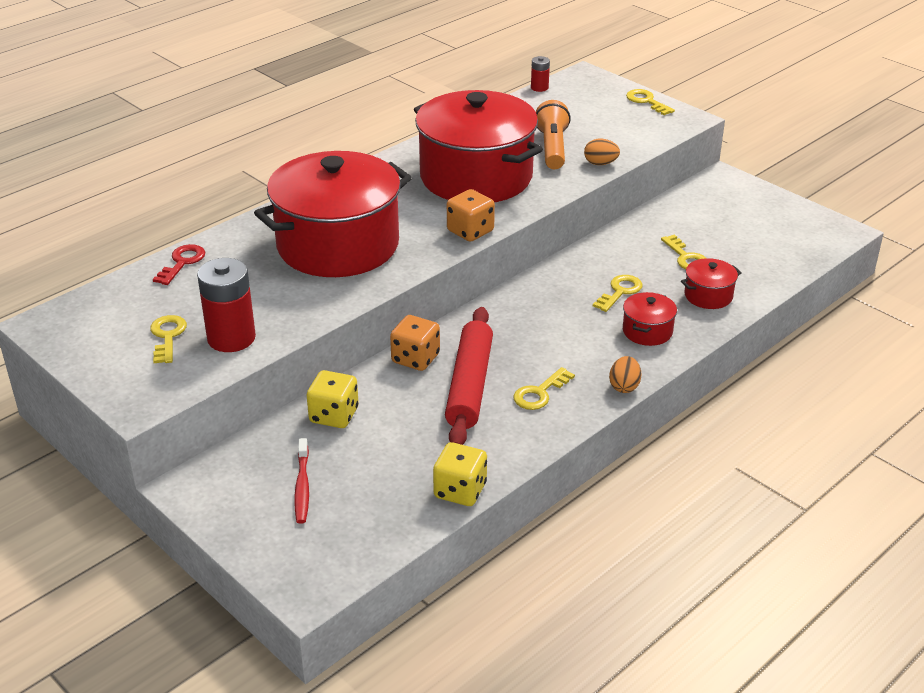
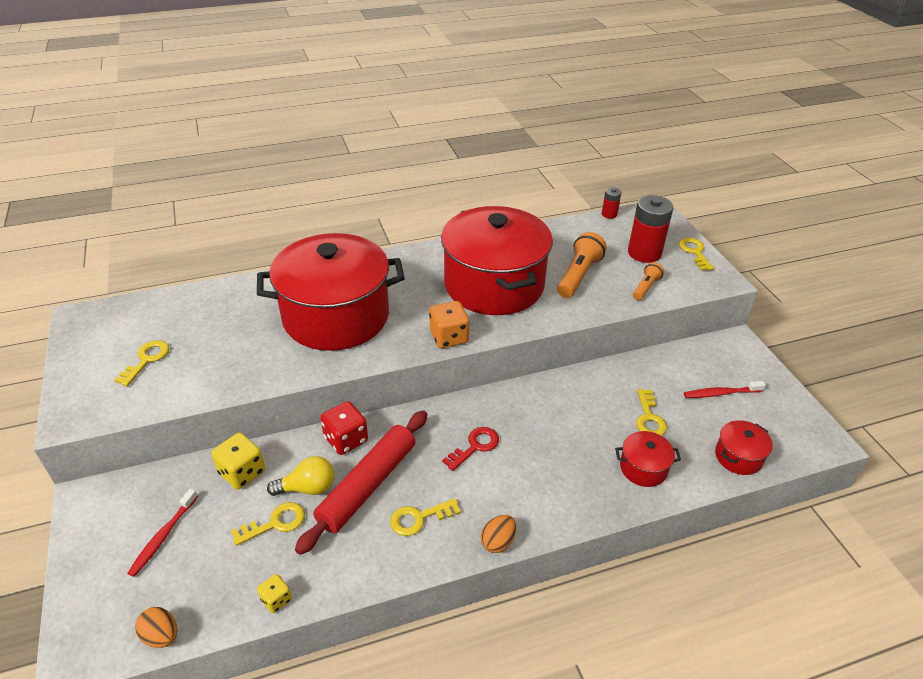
camera: 25 degrees right, 5 degrees up
(182, 263) = (214, 295): red key -> red key (475, 446)
(231, 338) = (187, 378): red battery -> red battery (644, 253)
(413, 406) = (308, 488): none -> yellow light bulb
(415, 358) = (346, 439): orange dice -> red dice
(460, 491) = (276, 599): yellow dice -> yellow dice, size x0.58
(600, 163) = (610, 303): orange egg -> orange egg (161, 636)
(620, 292) = (564, 434): yellow key -> yellow key (275, 523)
(623, 142) = (646, 287): none -> orange flashlight
(647, 331) = (560, 487): red pot -> red pot (738, 457)
(735, 221) = (721, 393): none -> red toothbrush

